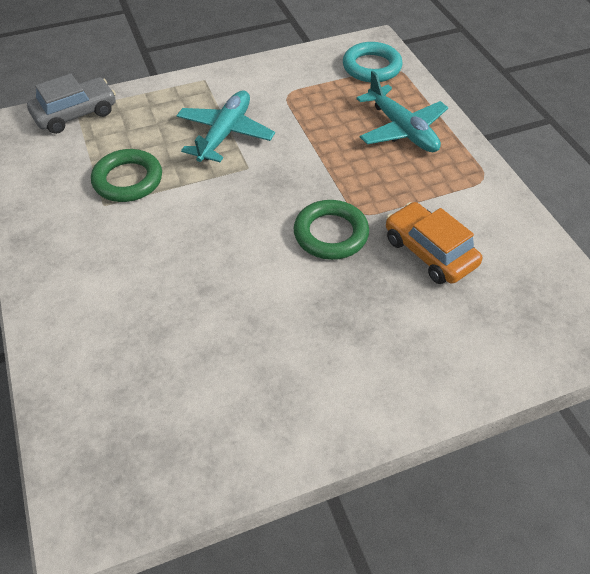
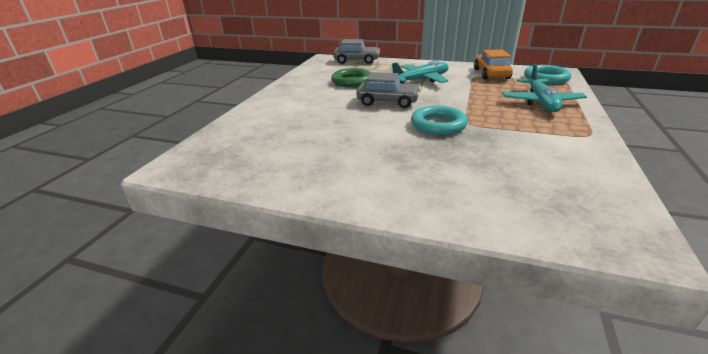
camera: 40 degrees right, 20 degrees down
(228, 211) = (388, 101): none -> grey car
(331, 234) = (438, 125): green ring -> turquoise ring
(429, 252) = (501, 151): orange car -> orange car (491, 74)

